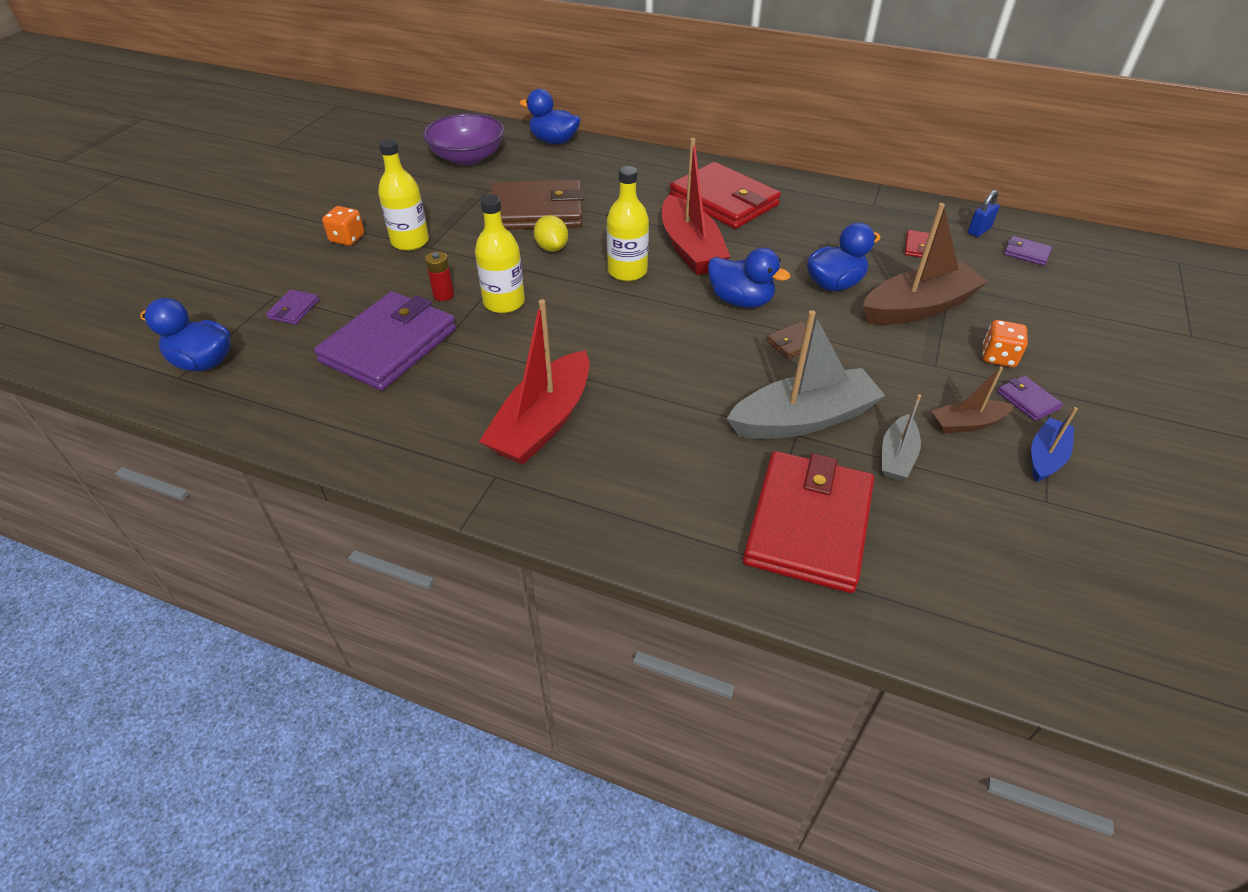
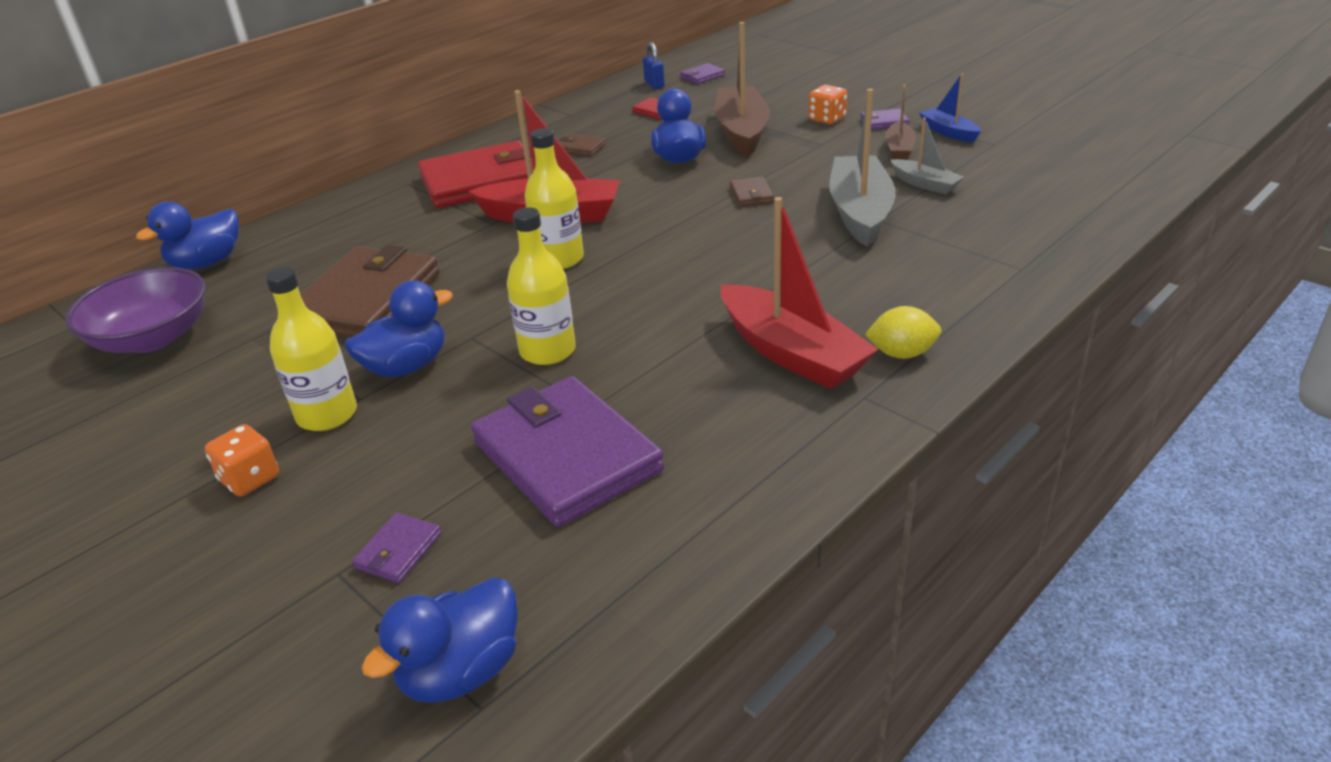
camera: 65 degrees left, 10 degrees down
(294, 309) = (398, 551): purple wallet -> purple wallet turned 75 degrees clockwise
(443, 295) = (489, 397): red battery -> none
(552, 248) = (463, 300): yellow lemon -> yellow lemon (901, 353)
(740, 301) = (667, 206): blue duck -> blue duck (406, 366)
(808, 524) = (990, 237): red wallet -> none
(814, 228) = (580, 148): none -> brown wallet

